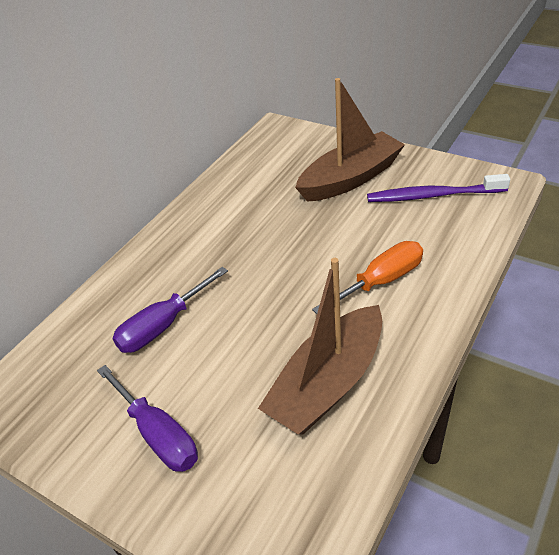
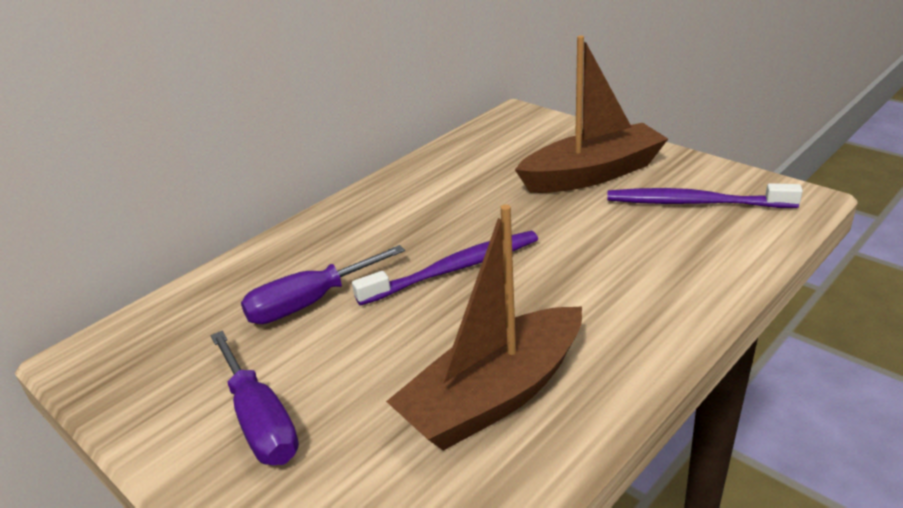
camera: 10 degrees right, 10 degrees down
(267, 279) = (454, 269): none -> purple toothbrush
(381, 281) = (600, 289): orange screwdriver -> none

